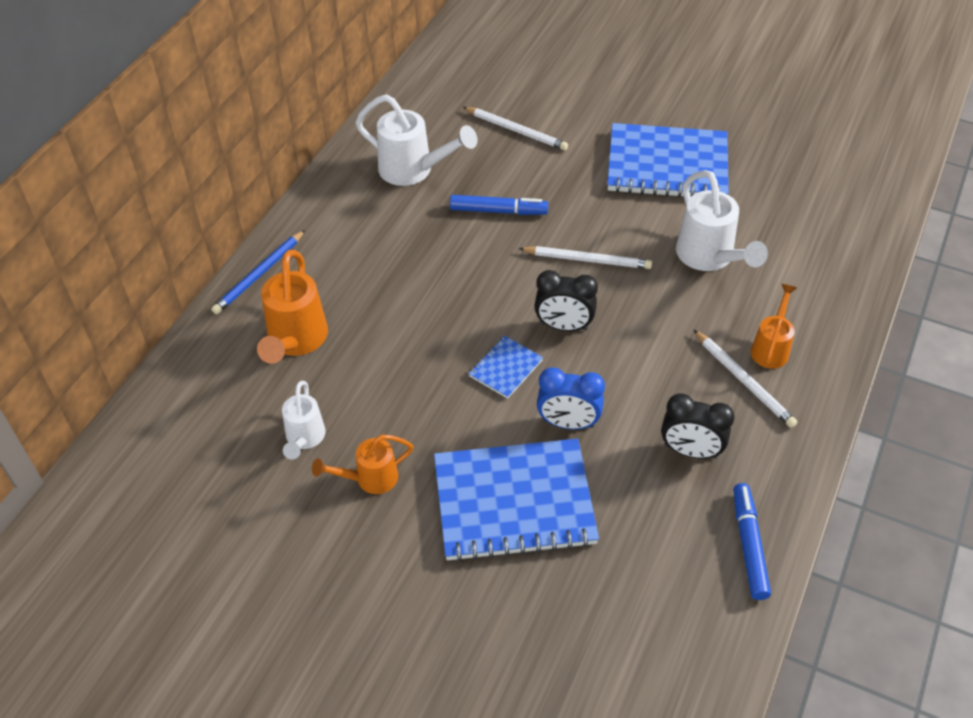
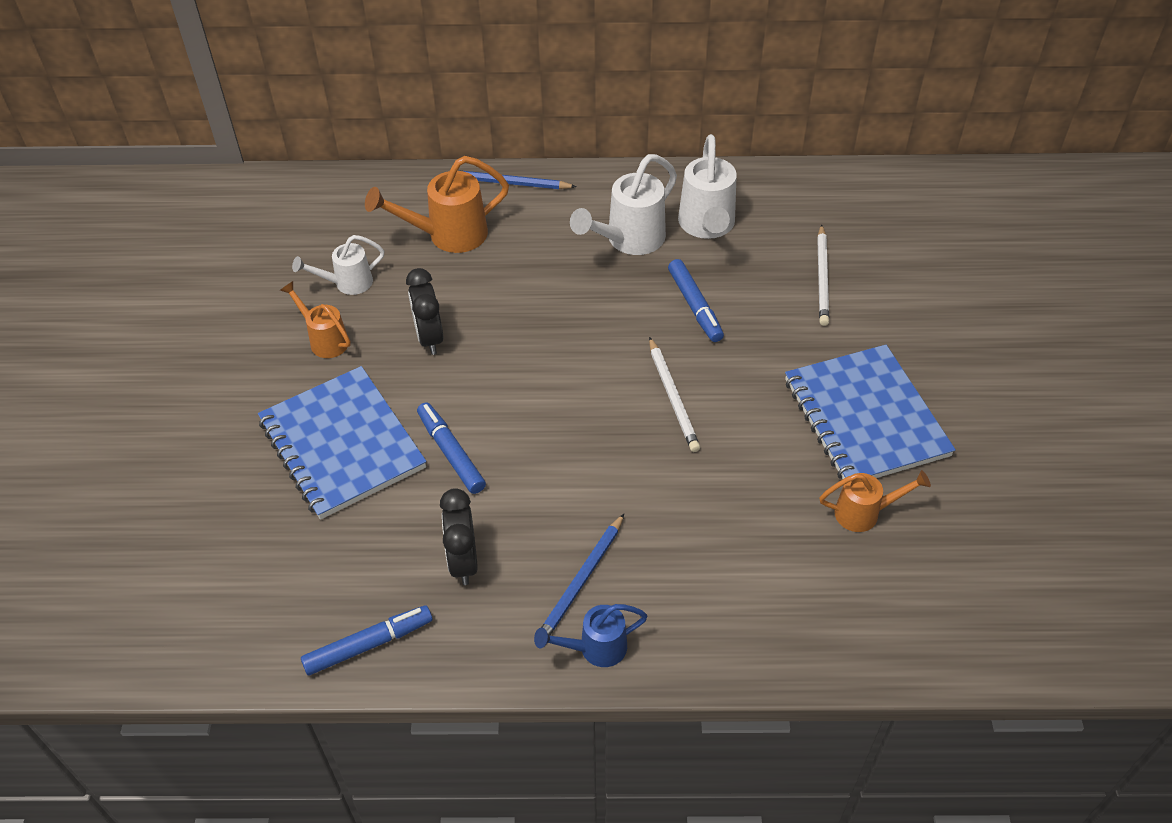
camera: 65 degrees right, 0 degrees up
(505, 368) = (493, 384): blue notebook -> none
(563, 326) = (570, 409): black clock -> black clock (429, 338)
(568, 423) = (451, 453): blue clock -> blue marker
(709, 258) = (743, 499): white watering can -> white watering can (628, 241)
(744, 381) = (581, 581): white pencil -> blue pencil
(771, 348) = (643, 593): orange watering can -> orange watering can (865, 513)
(810, 394) = (594, 648): none -> blue watering can

